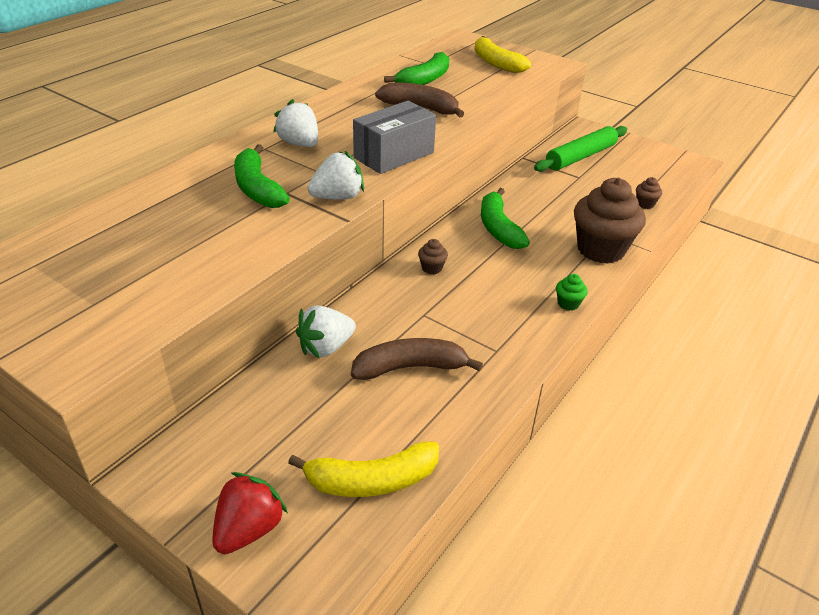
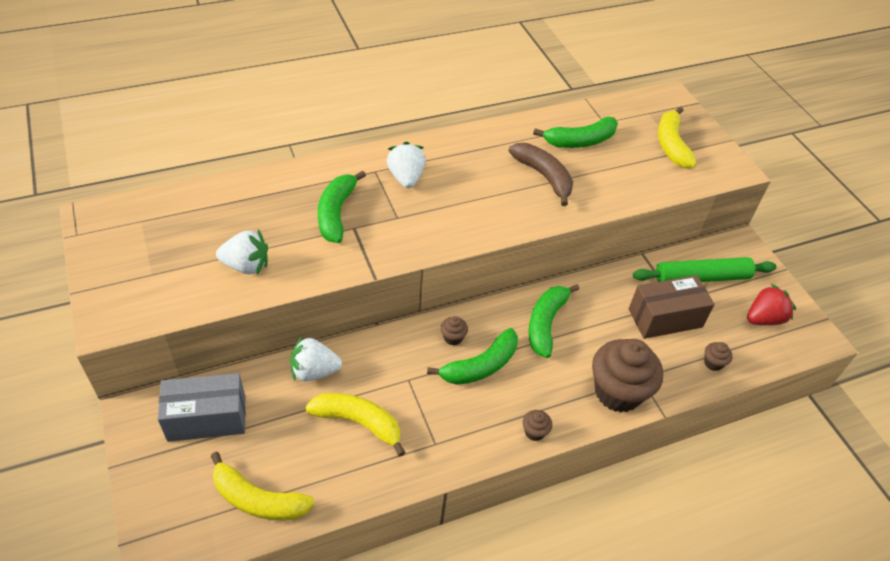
camera: 30 degrees right, 10 degrees up
(249, 529) = (160, 488): red strawberry -> red strawberry (764, 318)
(338, 197) = (388, 250): white strawberry -> white strawberry (246, 266)
(394, 155) = (471, 224): grey box -> grey box (207, 418)
(410, 367) = (358, 422): brown banana -> yellow banana
(476, 278) = (480, 366): none -> green banana
(568, 304) = (534, 432): green cupcake -> brown cupcake
(582, 190) = (665, 318): none -> brown box

